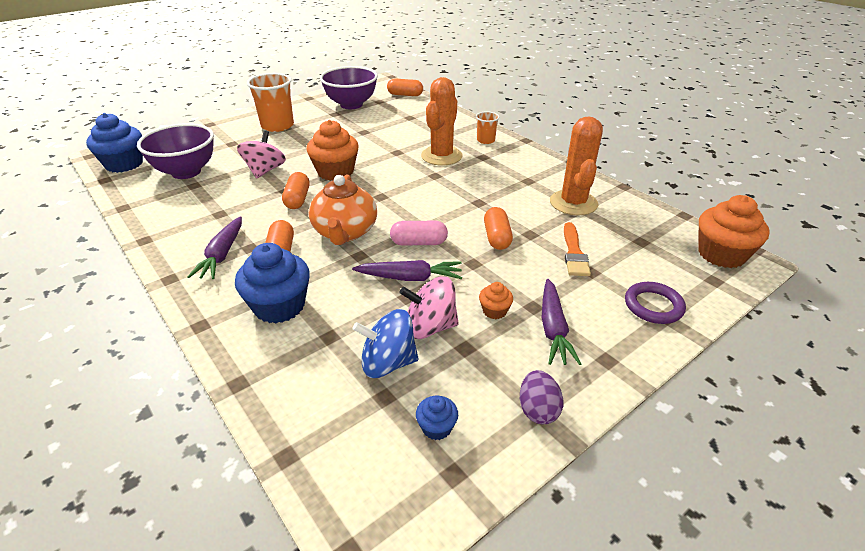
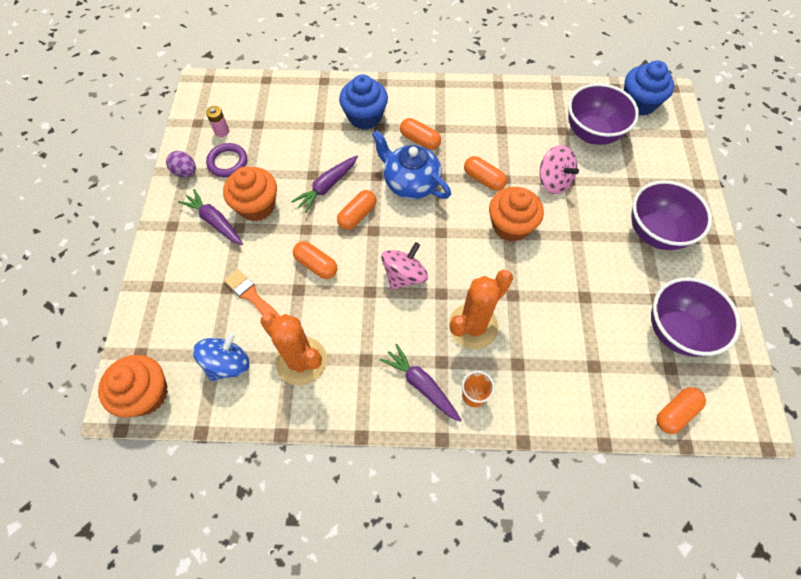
camera: 130 degrees right, 25 degrees up
(222, 254) = (444, 112): purple carrot -> purple carrot (421, 385)
(277, 126) = (655, 233): orange cup -> purple bowl
(345, 232) = (410, 183): orange teapot -> blue teapot
(388, 363) = (275, 137): blue spinning top -> blue spinning top (228, 364)
(419, 242) = (357, 215): pink capsule -> orange capsule
(430, 327) = (279, 169): pink spinning top -> pink spinning top (404, 276)
(436, 427) = (222, 131): blue cupcake -> pink battery
(441, 156) = (473, 326): orange cactus -> orange cactus turned 75 degrees clockwise
(494, 311) = (257, 206): orange cupcake -> orange cupcake, size x2.10
(653, 306) = (168, 289): purple ring -> purple ring (227, 162)

